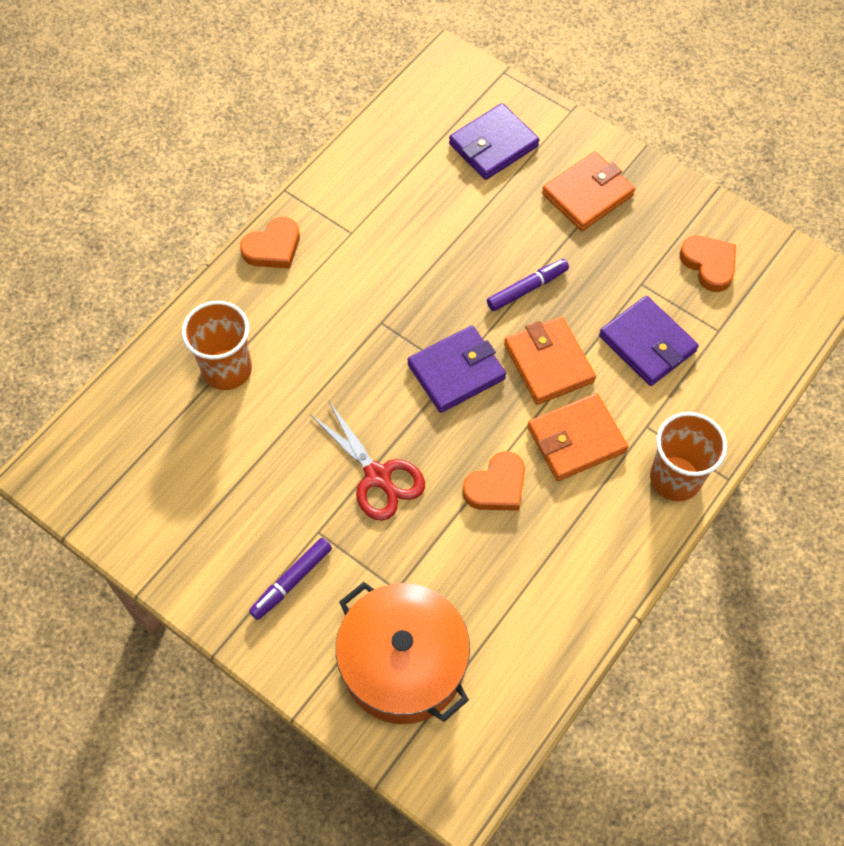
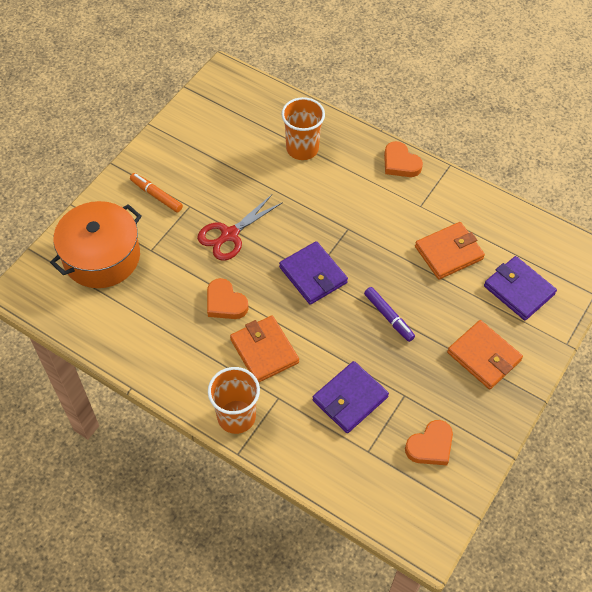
camera: 85 degrees right, 5 degrees down
(291, 581) = (156, 195): purple marker -> orange marker
(548, 363) = (326, 332): orange wallet -> orange wallet (448, 253)

